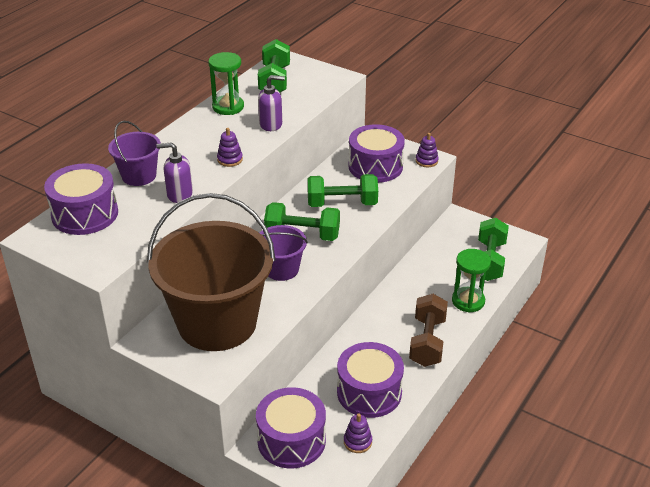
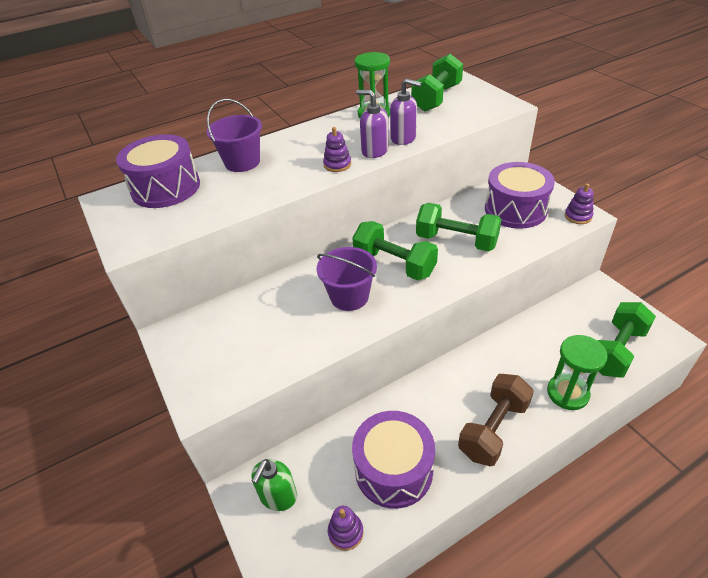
camera: 30 degrees right, 5 degrees up
(179, 194) = (262, 189): purple soap dispenser -> purple soap dispenser (374, 151)
(217, 323) = (247, 337): brown bucket -> none
(291, 440) = (278, 496): purple drum -> green soap dispenser

